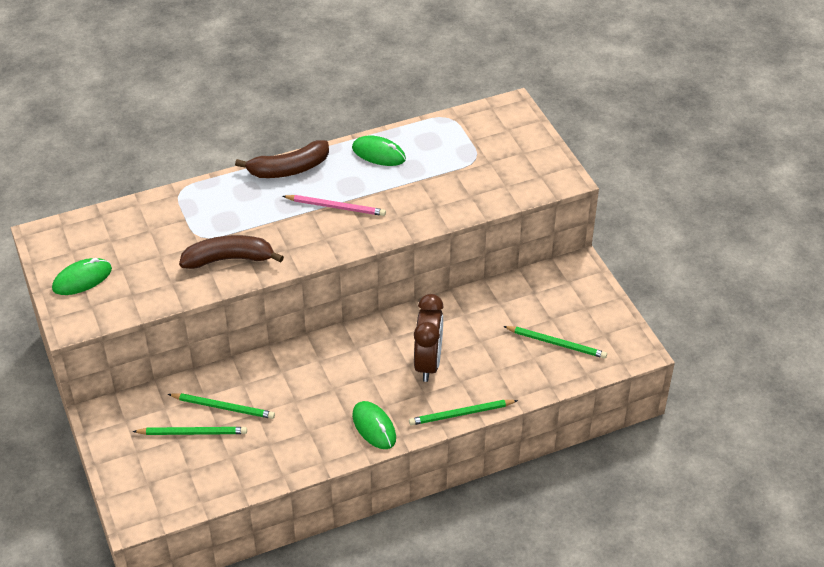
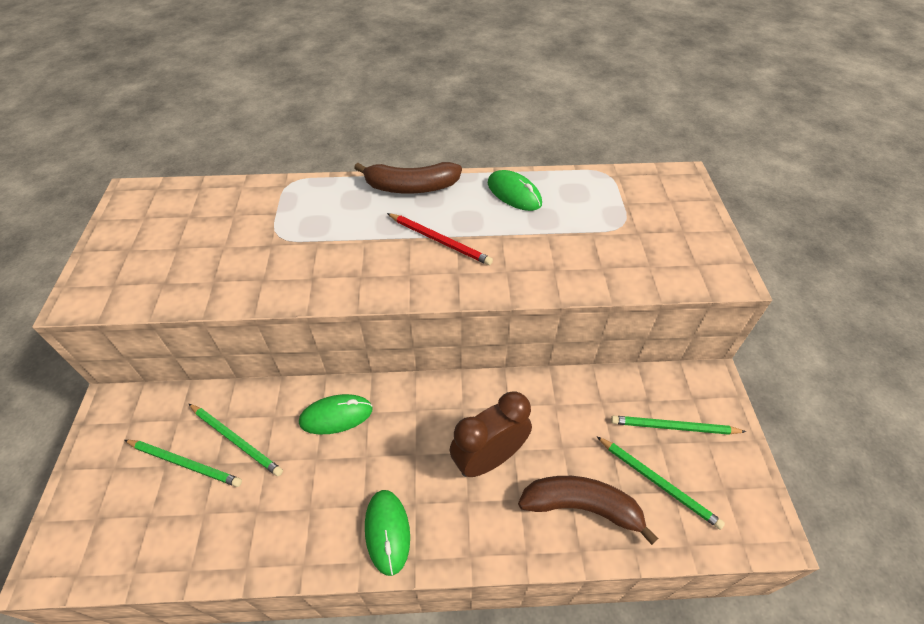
camera: 20 degrees right, 5 degrees up
(82, 279) = (129, 251): green mouse -> green mouse (336, 416)
(229, 259) = (291, 270): brown banana -> brown banana (582, 507)
(336, 207) = (440, 241): pink pencil -> red pencil
(428, 363) = (489, 458): brown clock -> brown clock turned 150 degrees counterclockwise
(461, 414) = (502, 551): green pencil -> green pencil (673, 427)

